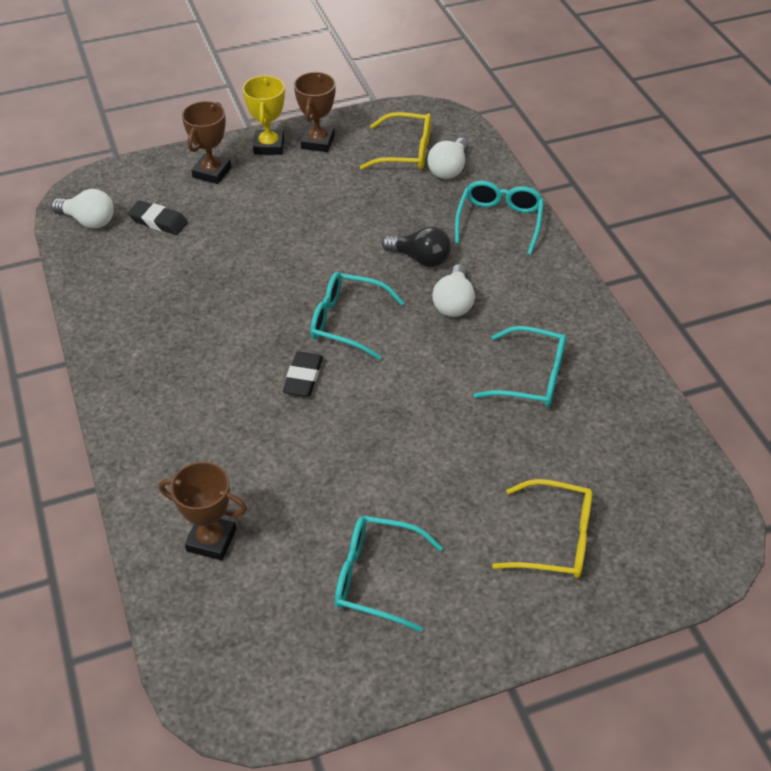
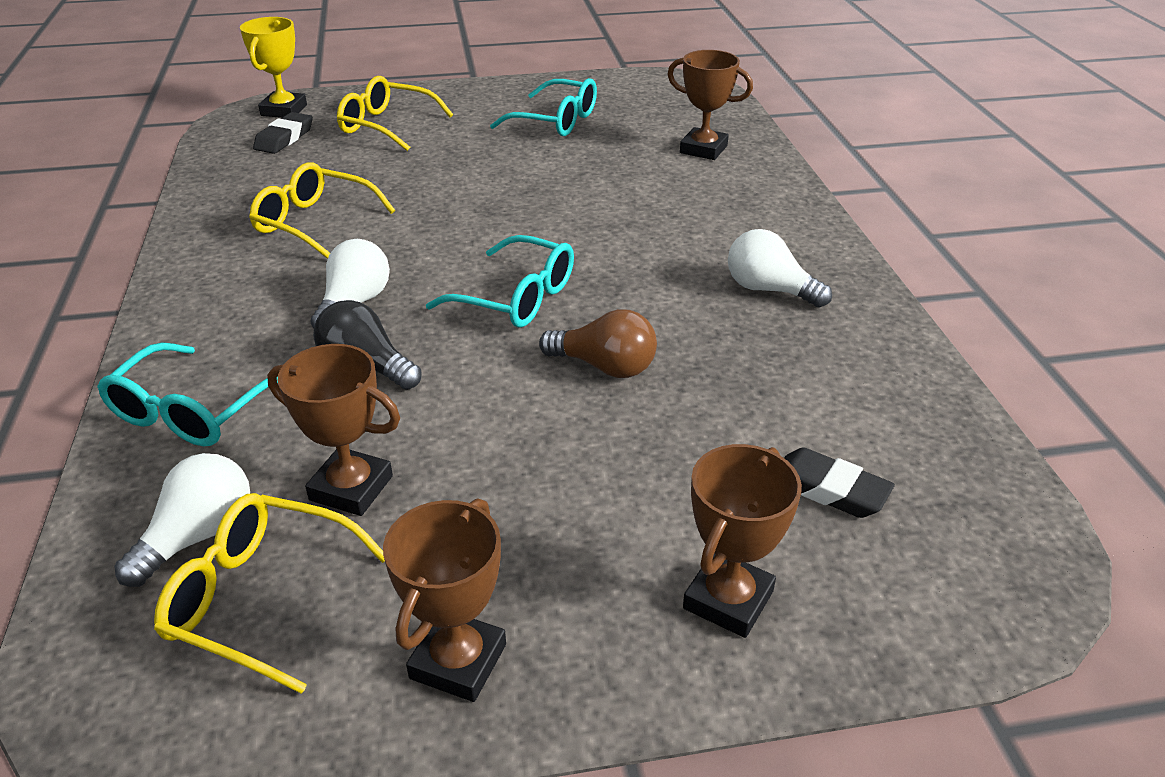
camera: 170 degrees left, 10 degrees down
(88, 221) = (976, 508): white light bulb -> white light bulb (769, 290)
(269, 146) = (584, 666): yellow trophy -> yellow trophy (284, 110)
(278, 276) = (605, 367): none -> brown light bulb
(303, 377) = (591, 248): black eraser -> black eraser (284, 138)
(392, 195) = (351, 488): none -> brown trophy
(532, 378) = (314, 223): turquoise glasses -> yellow glasses

